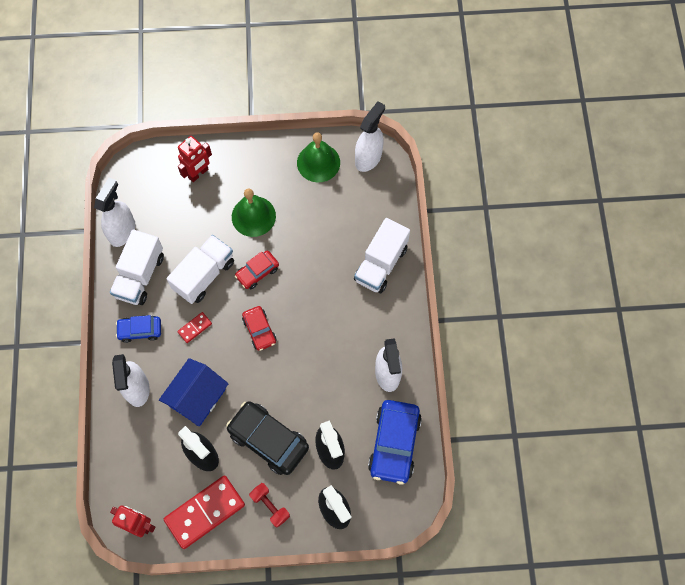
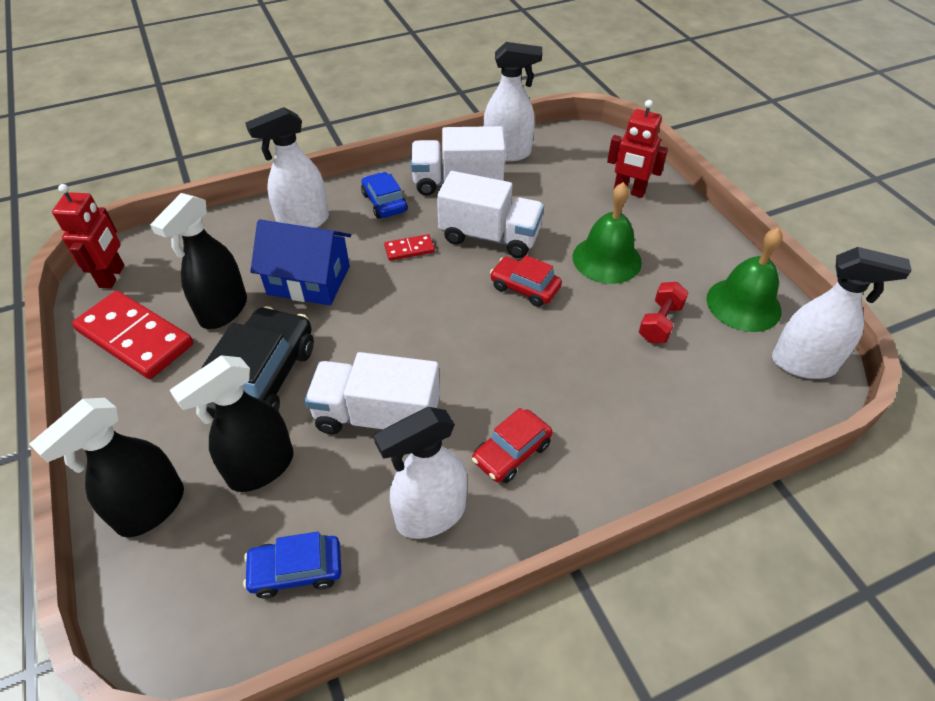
camera: 70 degrees right, 20 degrees down
(195, 328) = (409, 249): red domino -> red domino turned 45 degrees counterclockwise
(259, 330) = (436, 316): red car -> red car (511, 452)
(270, 506) = (151, 413): red dumbbell -> red dumbbell (660, 323)
(381, 264) = (631, 439): white truck -> white truck (377, 416)
(394, 444) = (296, 570): blue car -> blue car, size x0.57

